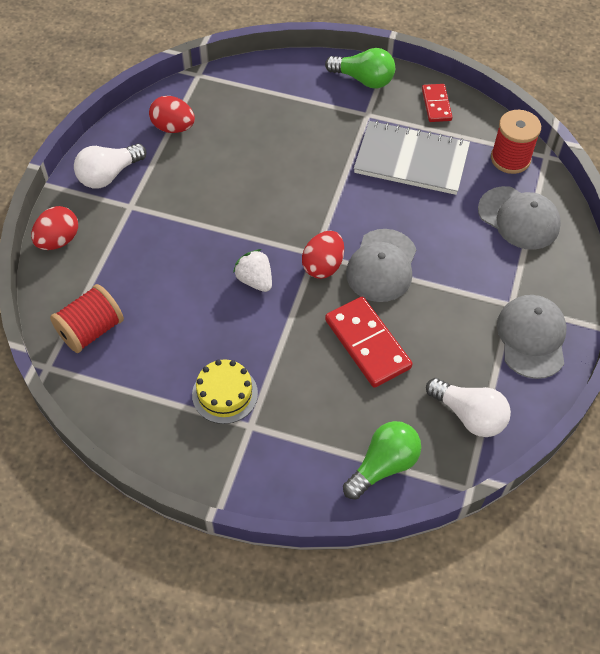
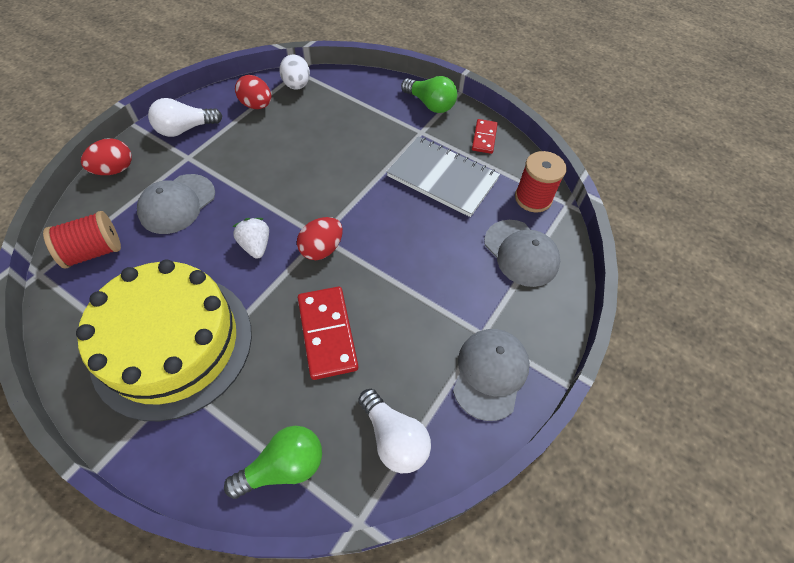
camera: 15 degrees right, 0 degrees up
(206, 92) = (297, 85): none -> white egg
(225, 394) = (173, 344): yellow cake -> yellow cake, size x2.40
(382, 266) = (374, 263): grey cap -> grey cap (177, 204)

